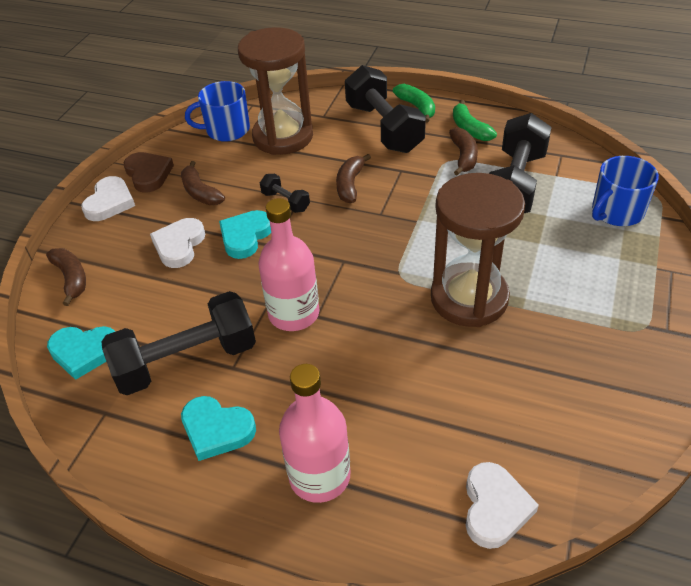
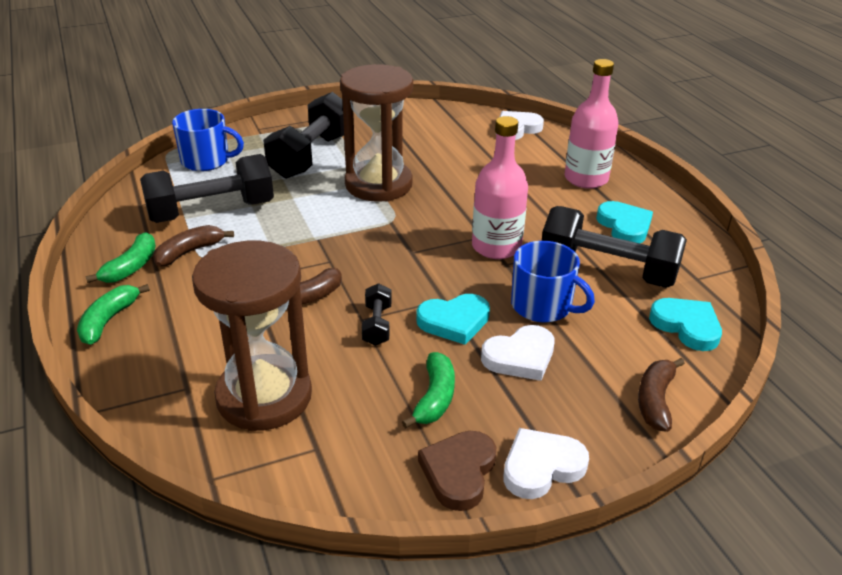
camera: 135 degrees left, 10 degrees down
(200, 192) = (434, 398): brown banana -> green banana
(226, 130) = (296, 462): blue mug -> blue mug (542, 306)
(384, 128) = (176, 325): black dumbbell -> black dumbbell (311, 156)

